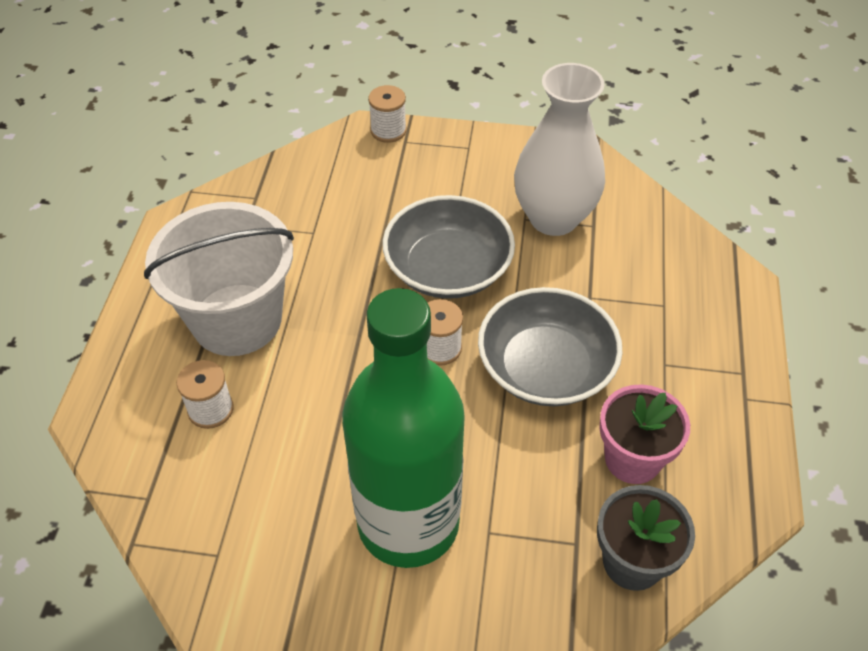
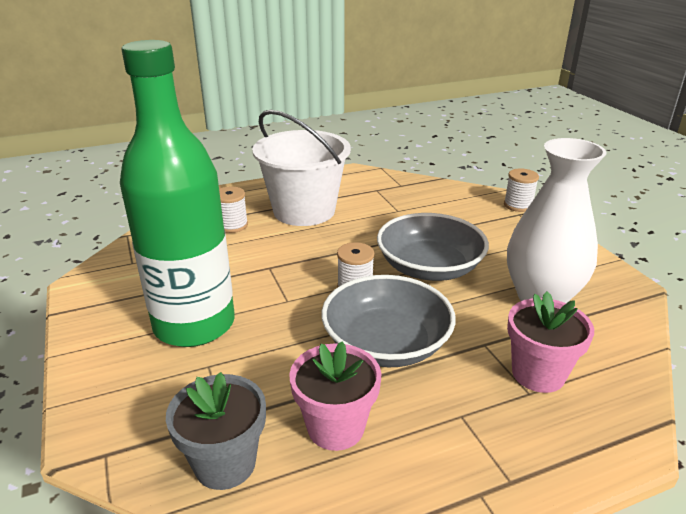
camera: 60 degrees right, 20 degrees down
(646, 285) = (538, 374): none -> pink flower pot

